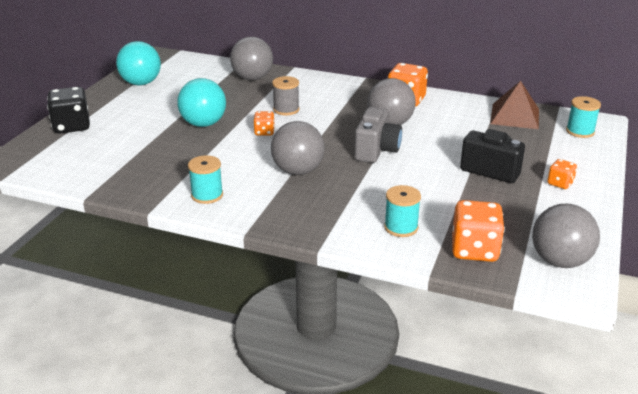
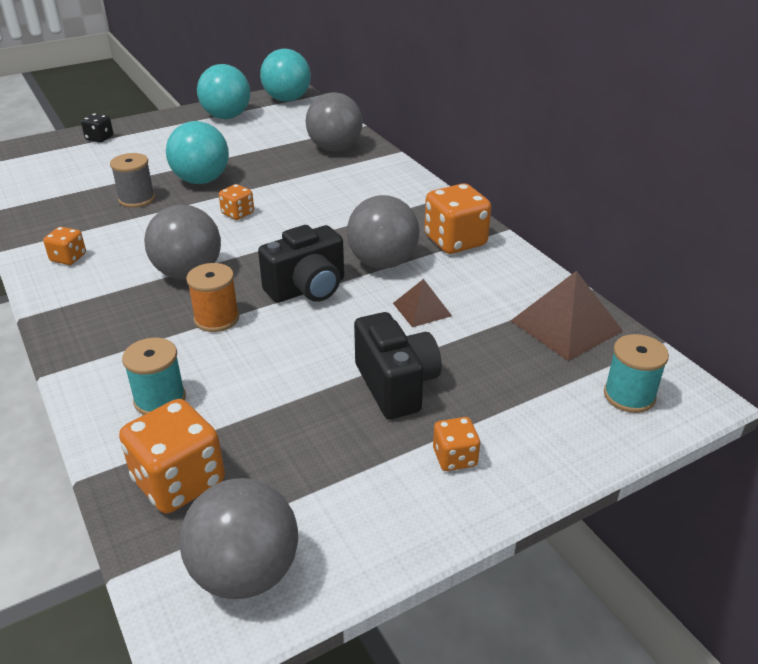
camera: 40 degrees right, 5 degrees up
(72, 126) = (99, 138): black dice -> black dice, size x0.54
(162, 60) = (287, 99): none -> turquoise ball
(207, 195) = (68, 258): turquoise spool -> orange dice
(286, 109) = (304, 197): grey spool -> grey spool (137, 199)
(357, 183) = (216, 318): none -> orange spool
(376, 151) = (307, 289): grey camera -> black camera
(446, 136) = (422, 309): none -> brown pyramid

